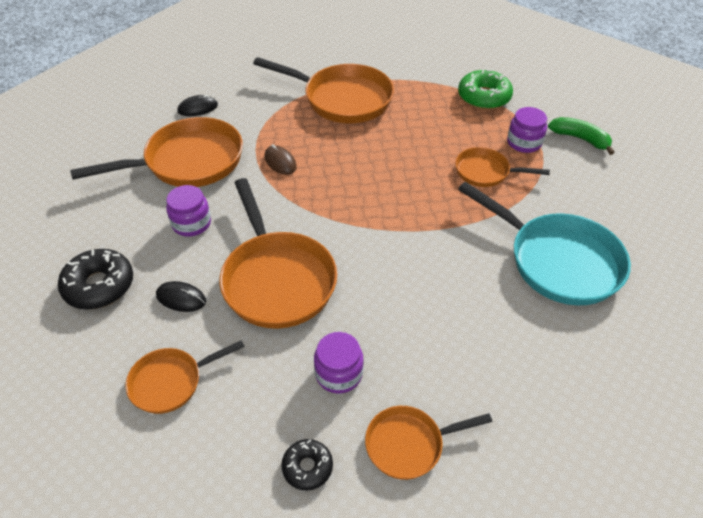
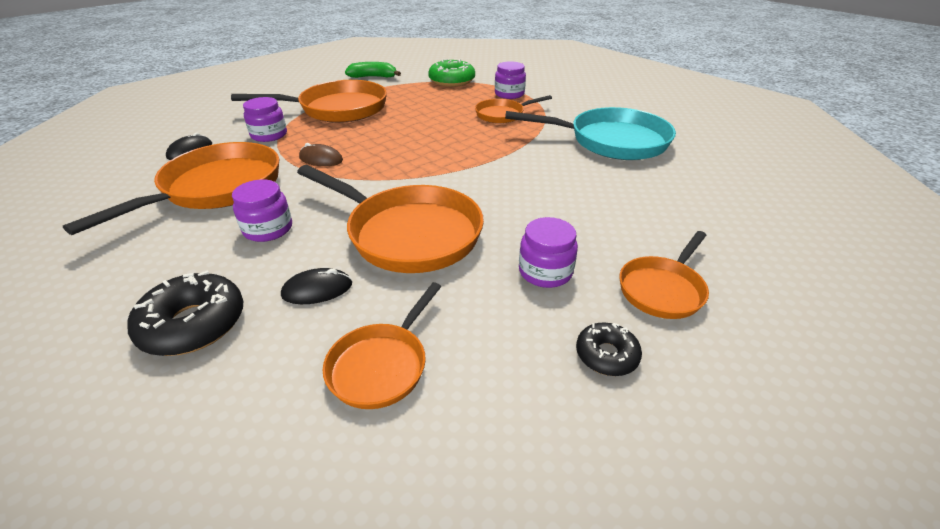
camera: 35 degrees left, 10 degrees down
(264, 112) = (269, 135): none -> purple jar
(580, 139) = (542, 83): green banana -> green banana (373, 77)

